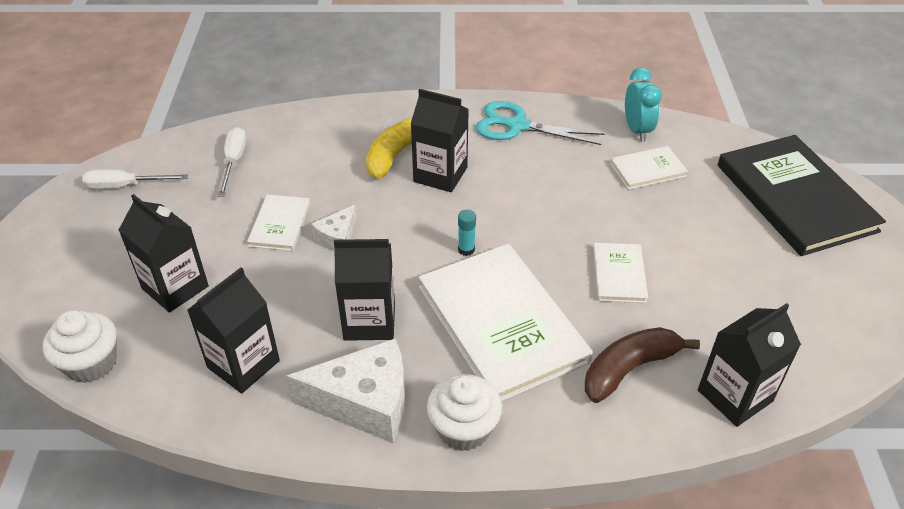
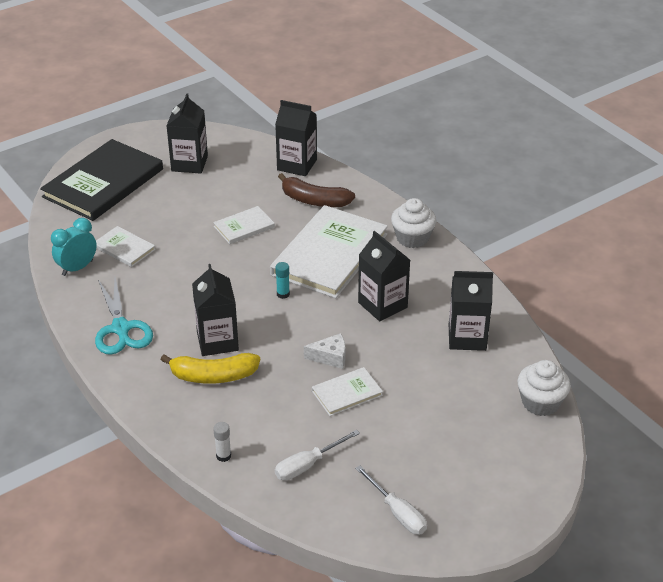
camera: 125 degrees left, 5 degrees down
(175, 287) = (451, 407): black carton -> black carton (189, 163)
(300, 123) = (223, 456): none -> white glue stick
(365, 402) = (436, 278): white cheese -> none

